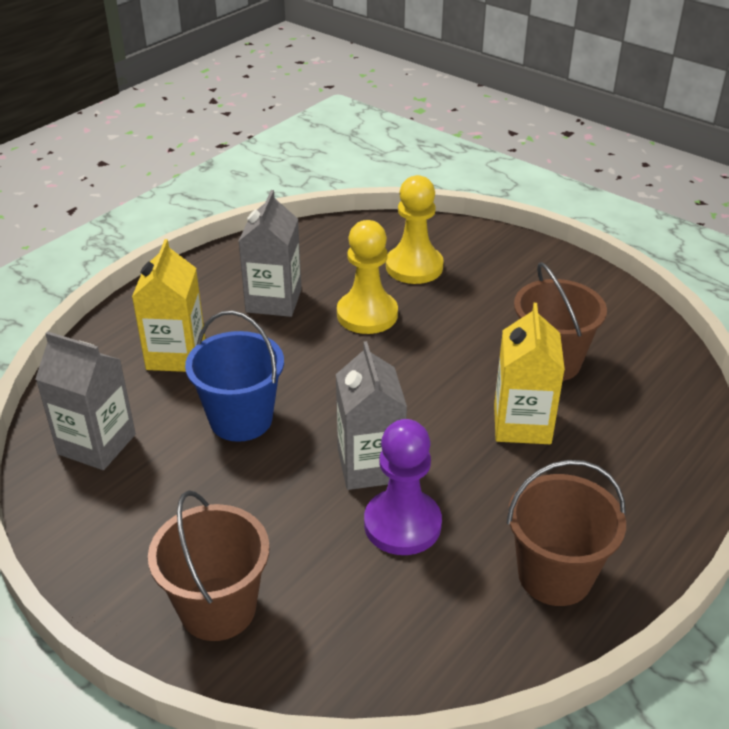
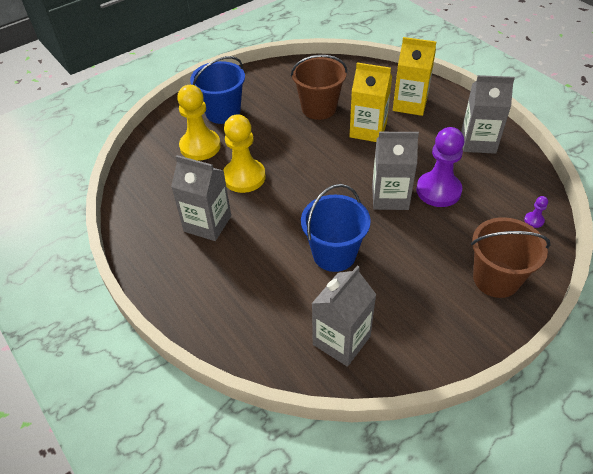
camera: 75 degrees left, 10 degrees up
(176, 355) = (252, 287): yellow carton -> yellow carton (410, 104)
(364, 665) = (534, 220): none -> purple pawn
(494, 272) = (223, 112): none -> blue bucket
(555, 575) = (478, 142): brown bucket -> grey carton

